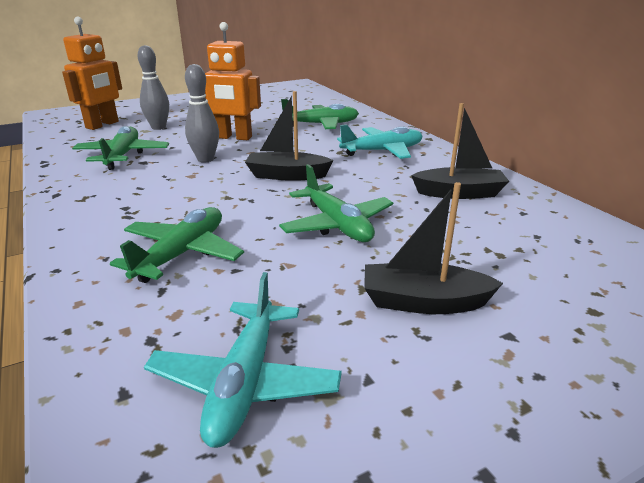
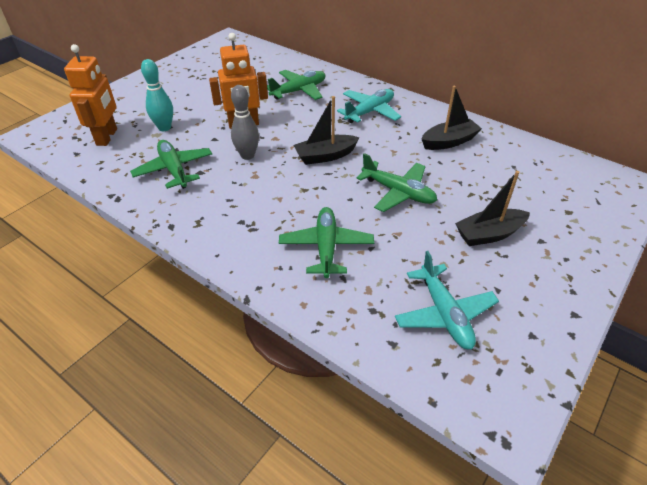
camera: 25 degrees left, 15 degrees up
(158, 127) = (164, 128): grey bowling pin -> turquoise bowling pin

